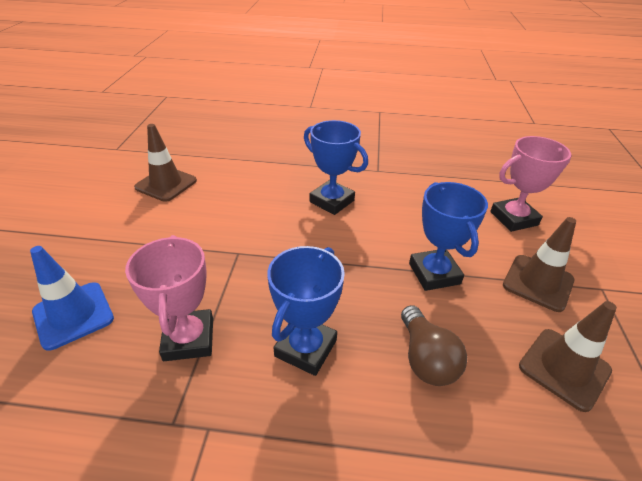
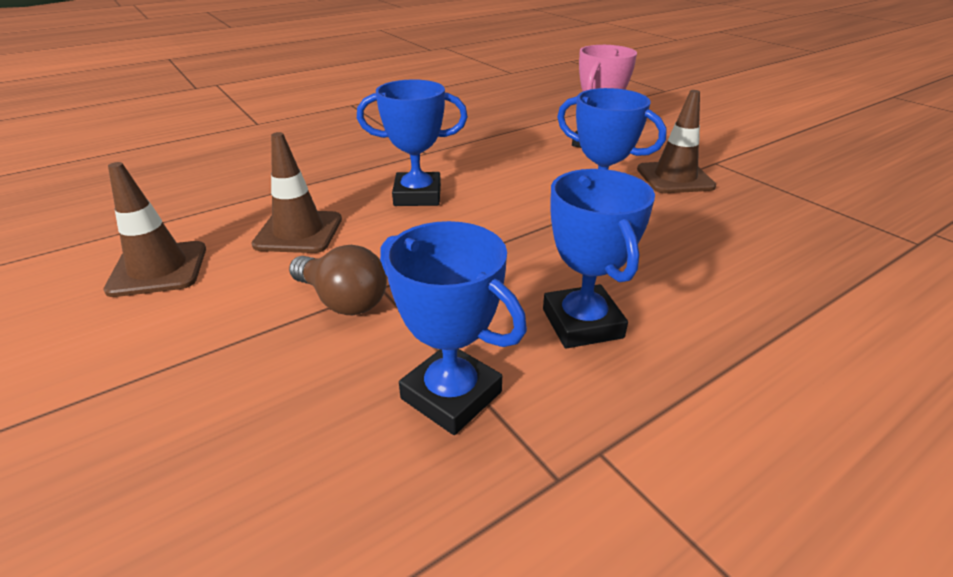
camera: 40 degrees left, 5 degrees down
(73, 315) = (238, 481): blue traffic cone -> none
(189, 339) = (451, 395): pink trophy -> blue trophy
(426, 358) = (682, 269): brown light bulb -> brown light bulb (343, 300)
(564, 368) = (767, 222): brown traffic cone -> brown traffic cone (298, 232)

